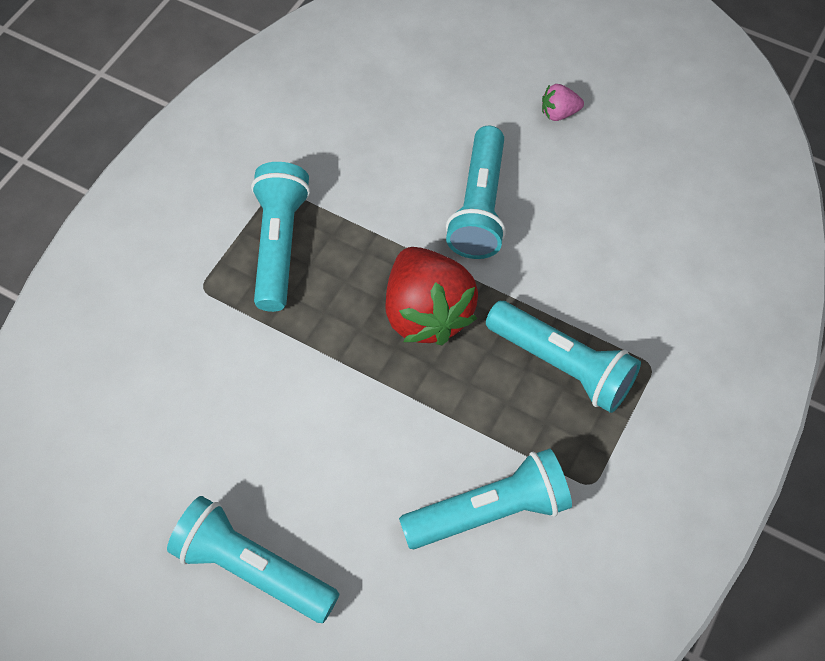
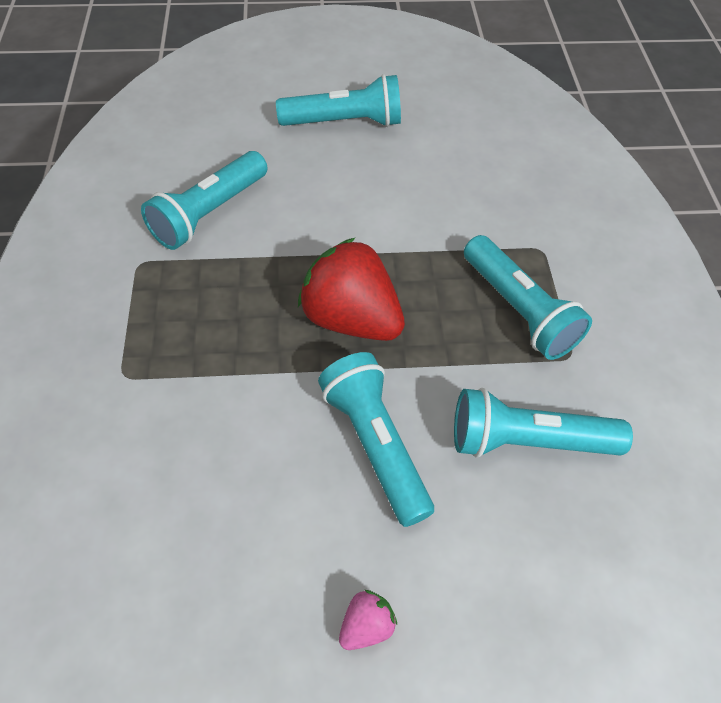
camera: 145 degrees right, 5 degrees down
(562, 365) = (207, 336): turquoise flashlight -> turquoise flashlight (527, 441)

